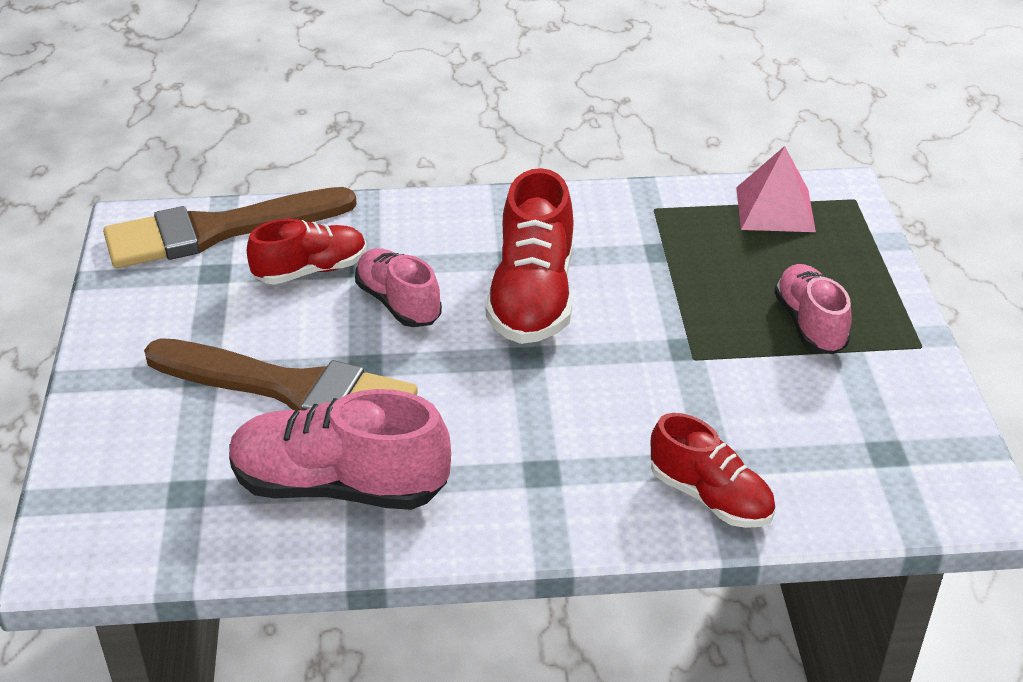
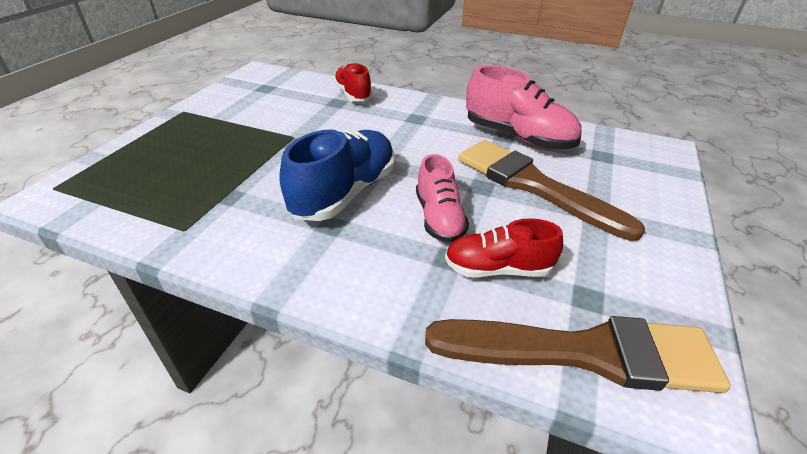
camera: 155 degrees left, 0 degrees up
(532, 297) = (345, 193): red shoe -> blue shoe
(775, 209) = (111, 199): pink pyramid -> none
(810, 324) = (214, 133): pink shoe -> none

